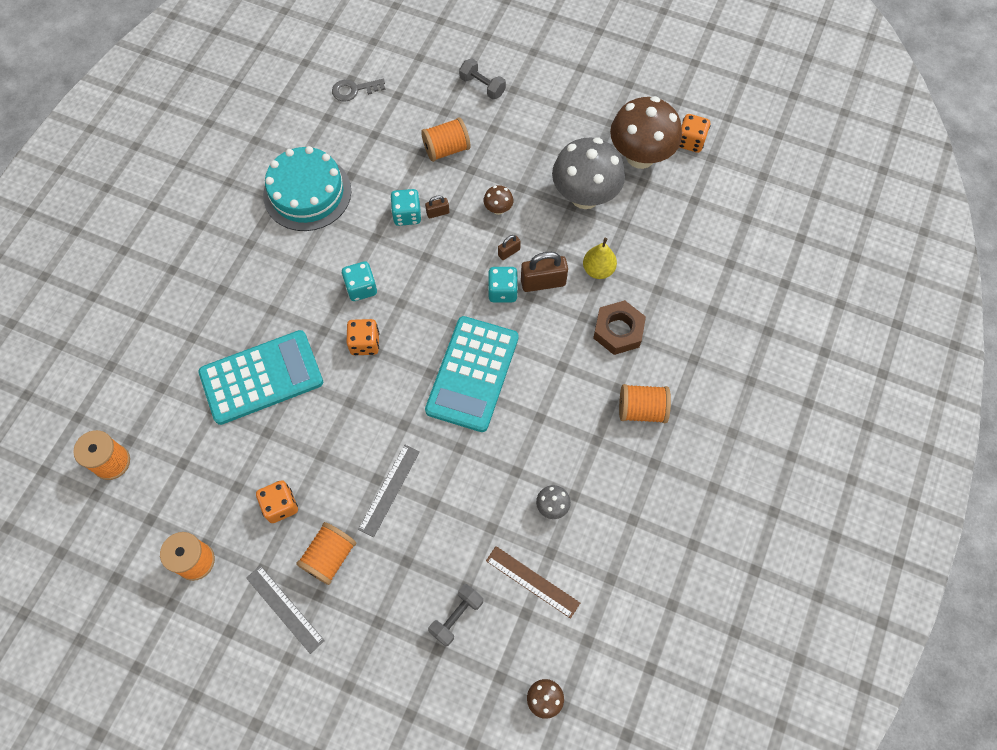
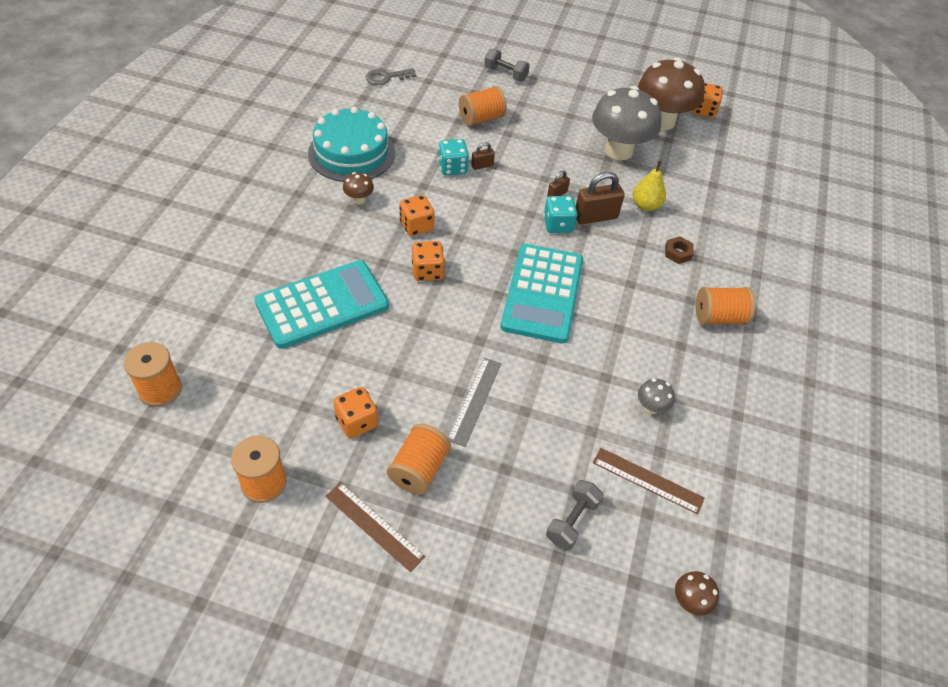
camera: 10 degrees left, 15 degrees down
(284, 609) = (374, 526): grey ruler -> brown ruler
(361, 288) = (416, 226): turquoise dice -> orange dice
(498, 209) = (539, 161): brown mushroom -> brown mushroom (359, 200)
(618, 331) = (678, 253): brown nut -> brown nut, size x0.56

